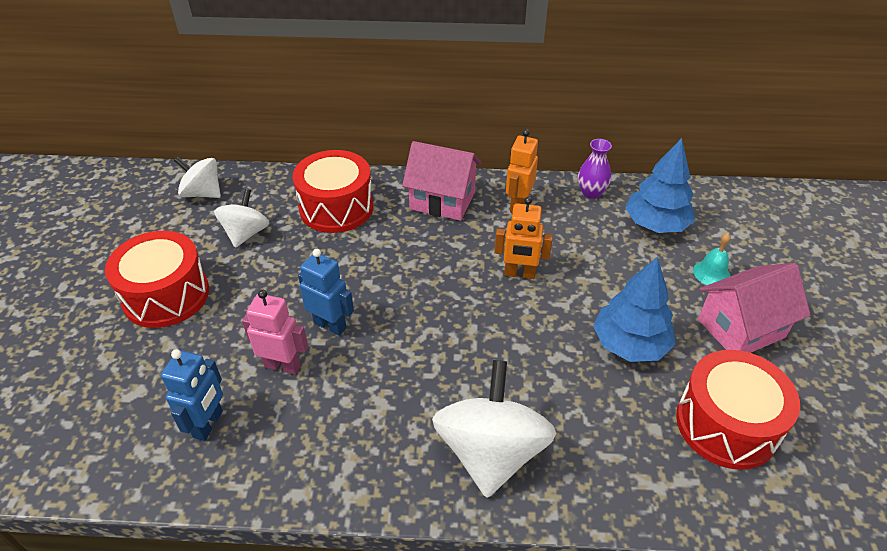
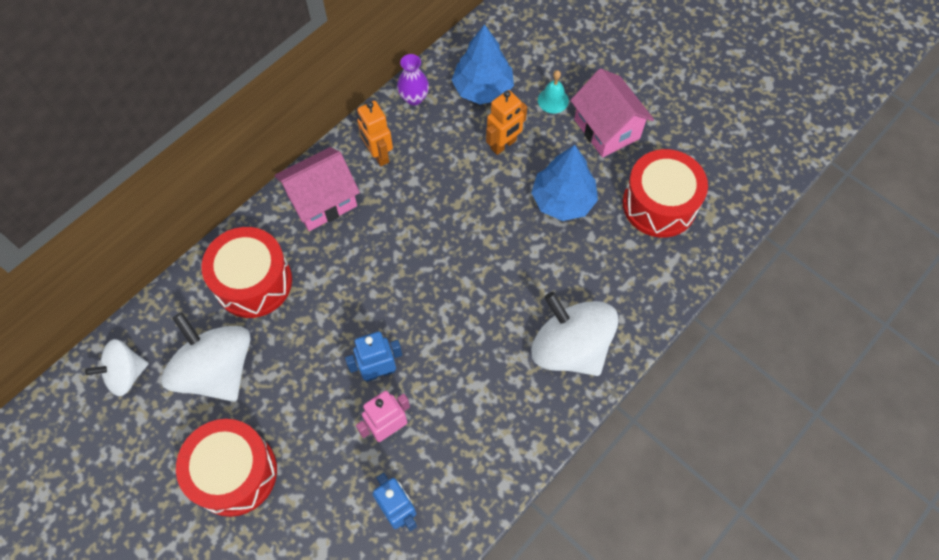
camera: 50 degrees left, 20 degrees up
(246, 234) = (217, 370): white spinning top -> white spinning top, size x1.68
(519, 274) = (446, 212): orange robot -> orange robot (504, 145)
(740, 328) = (606, 129): pink house -> pink house turned 45 degrees counterclockwise

